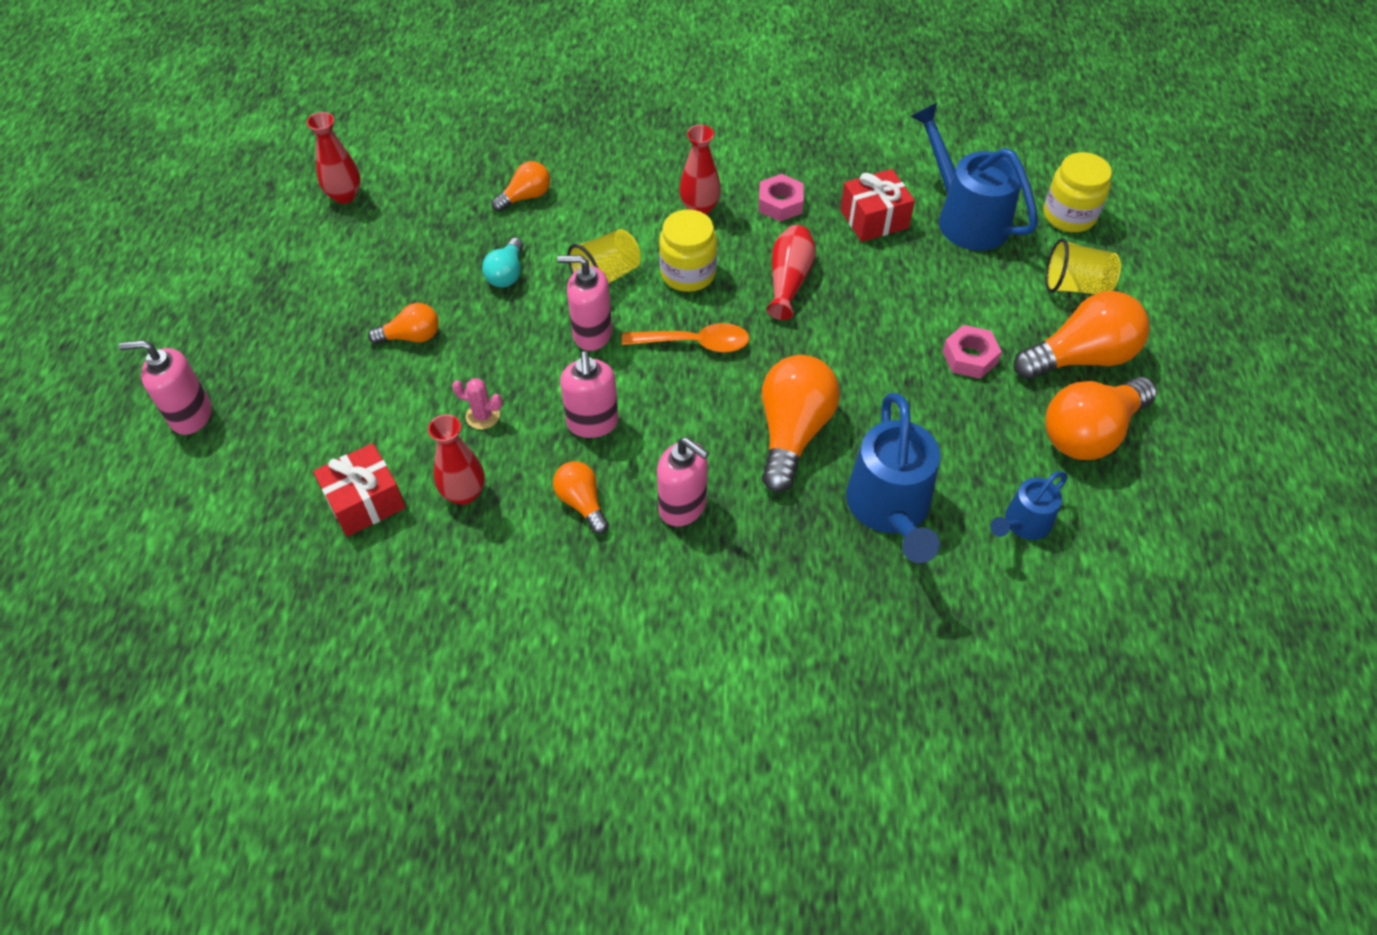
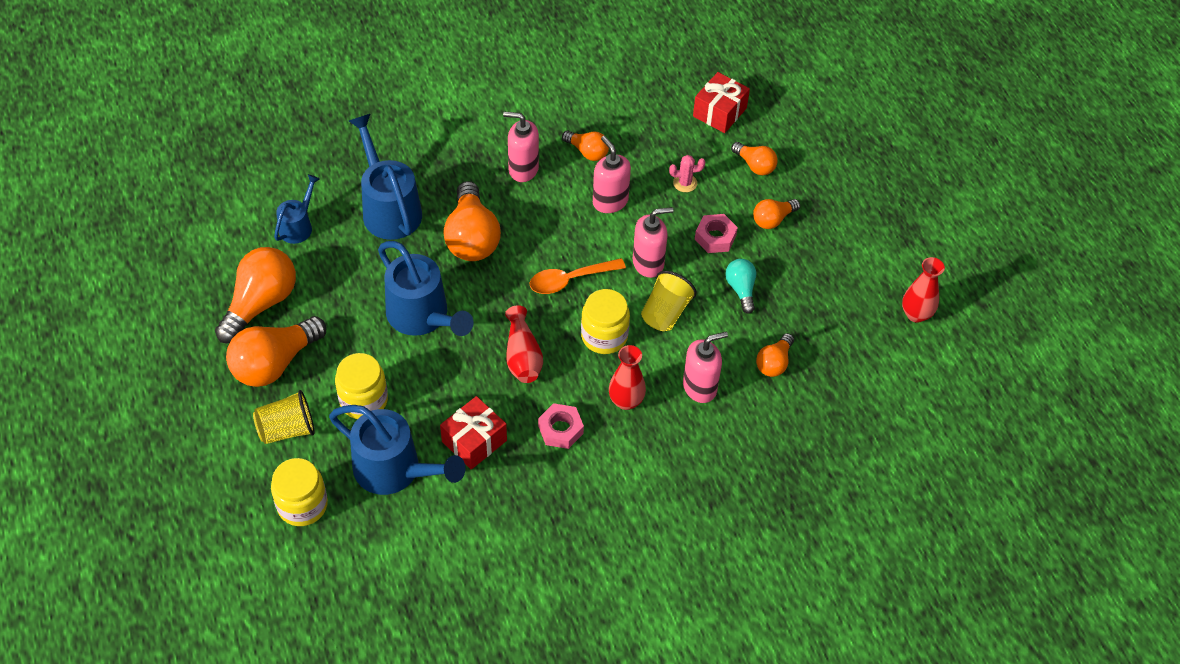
camera: 155 degrees right, 0 degrees up
(190, 415) = (869, 125): pink soap dispenser -> pink soap dispenser (700, 387)
(379, 410) = (755, 165): none -> orange light bulb
(464, 493) = (663, 135): red vase -> none
(888, 355) = (423, 317): none -> blue watering can
(969, 357) = (361, 335): pink nut -> pink nut (715, 237)
(983, 289) = (363, 400): none -> yellow jar

